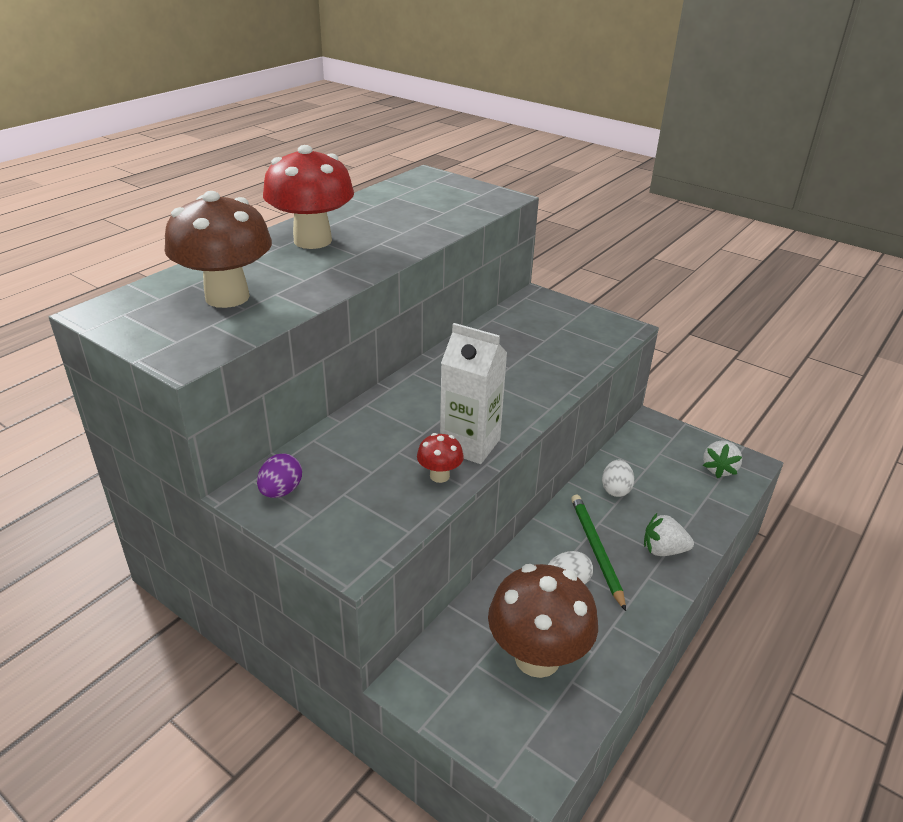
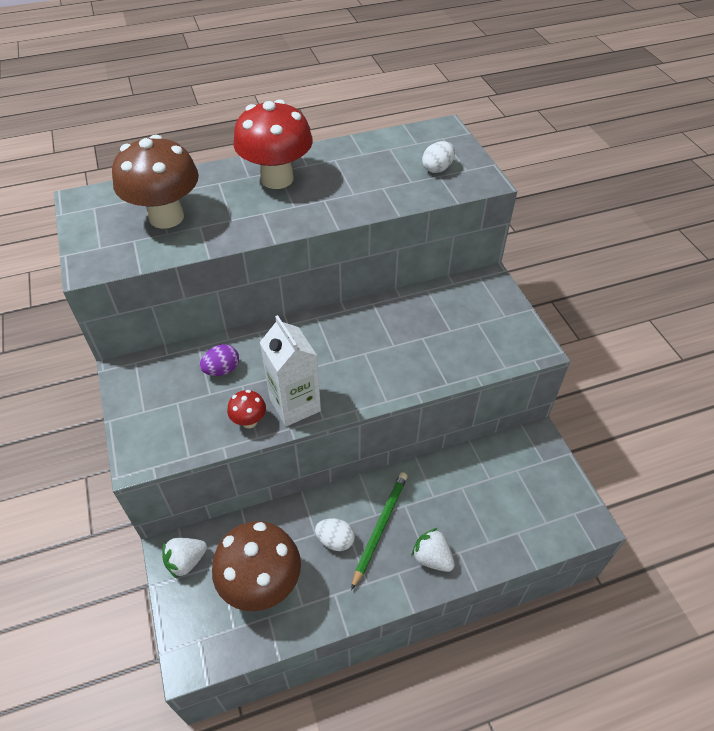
camera: 35 degrees right, 15 degrees up
(281, 491) = (143, 380): purple egg -> purple egg (222, 370)
(615, 489) = (446, 484): white egg -> white egg (437, 169)
(719, 469) = (555, 513): white strawberry -> white strawberry (186, 561)

